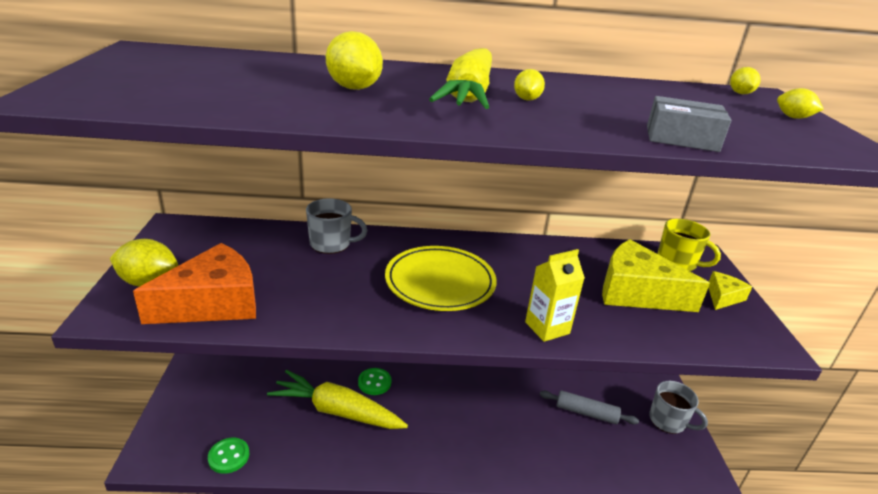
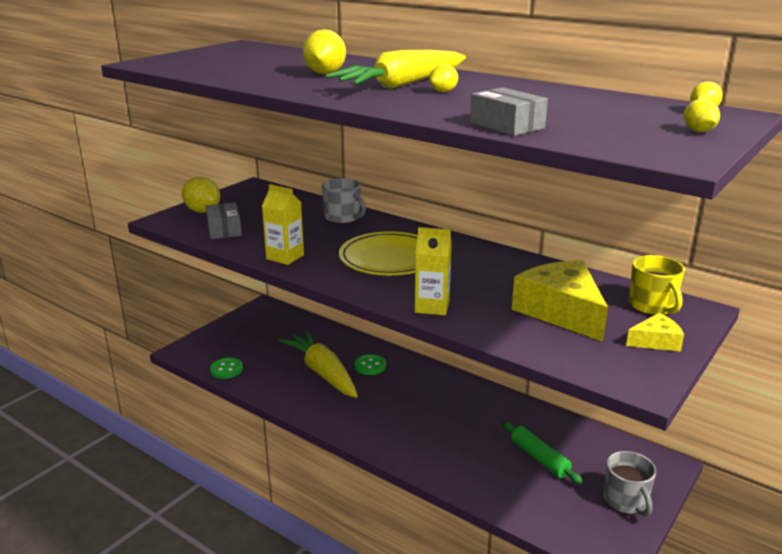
camera: 40 degrees right, 5 degrees down
(213, 302) = (224, 230): orange cheese -> grey box
(335, 318) = (285, 257): none -> yellow carton
(586, 413) = (539, 458): grey rolling pin -> green rolling pin

